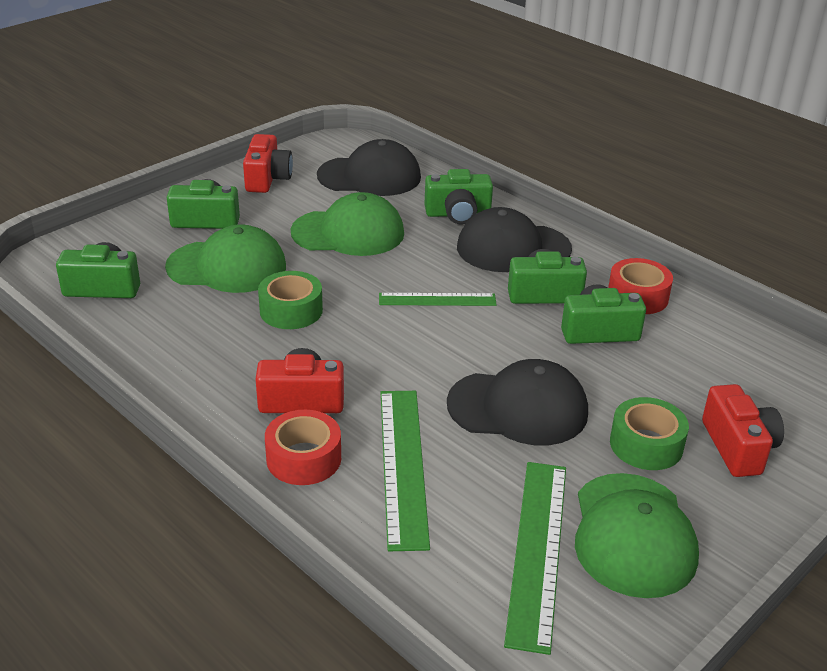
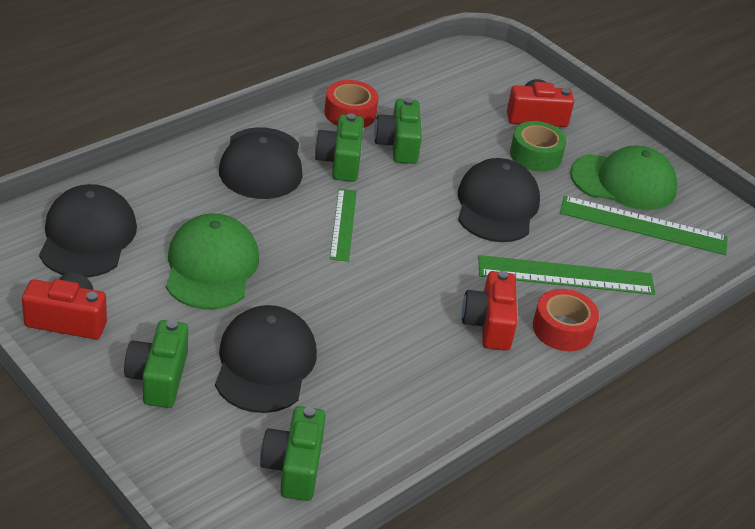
camera: 90 degrees left, 5 degrees up
(227, 266) = (265, 363): green cap -> black cap
(291, 310) = (353, 320): green tape -> none
(458, 214) = (189, 186): green camera -> none

